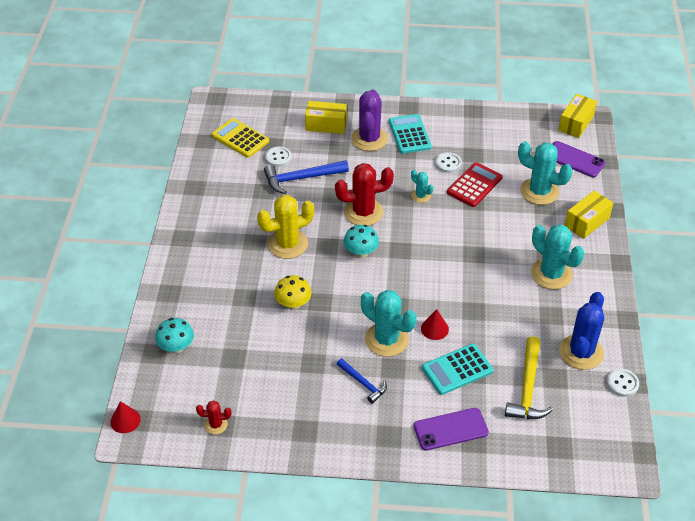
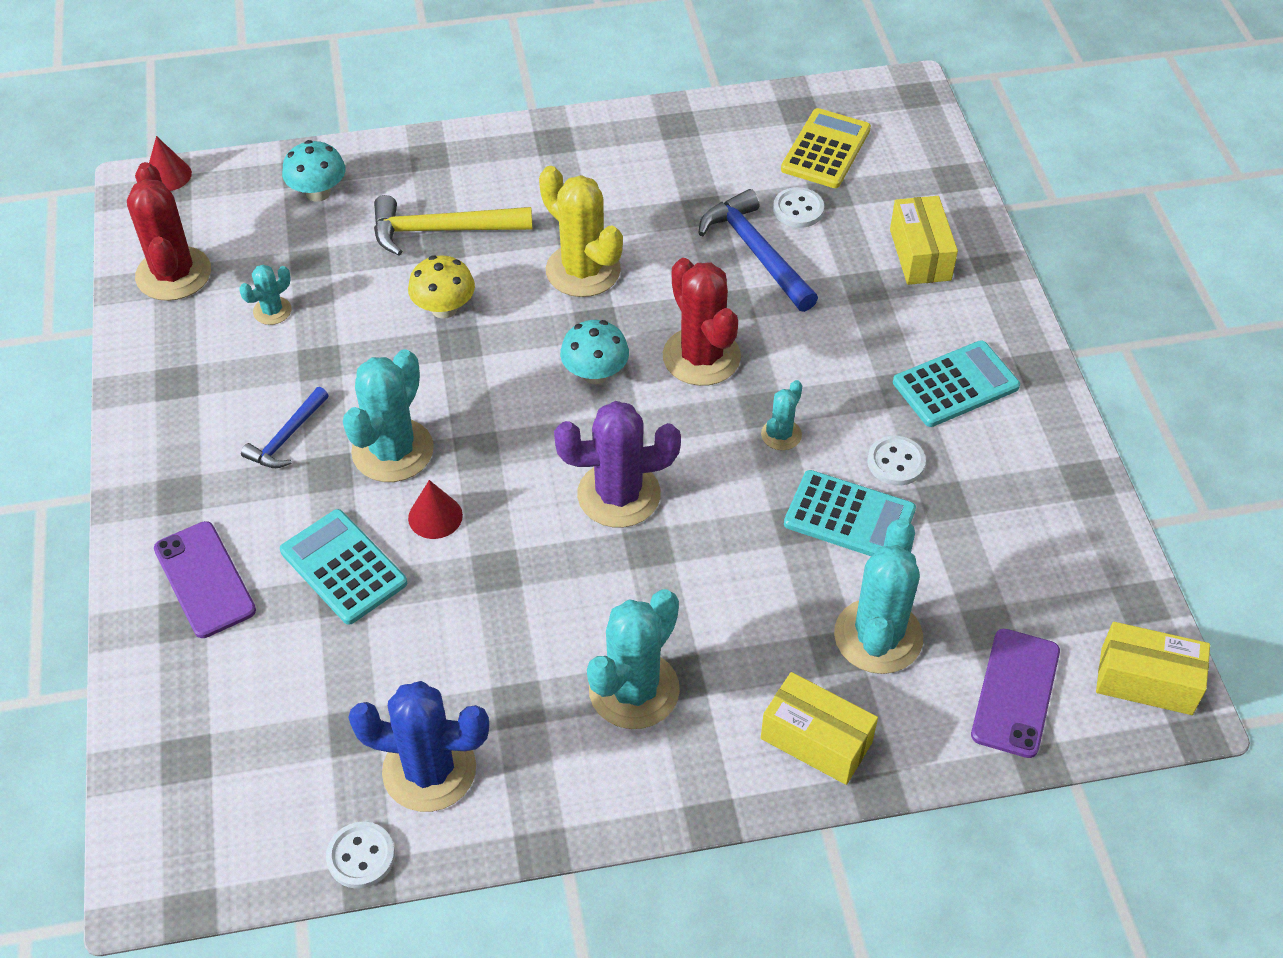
camera: 75 degrees right, 5 degrees up
(216, 424) = (173, 274): red cactus -> red cactus, size x1.99
(265, 379) = (272, 311): none -> turquoise cactus
(369, 139) = (911, 325): purple cactus -> purple cactus (619, 495)
(474, 185) = (849, 517): red calculator -> turquoise calculator
(527, 388) = (318, 687): yellow hammer -> yellow hammer (441, 230)

